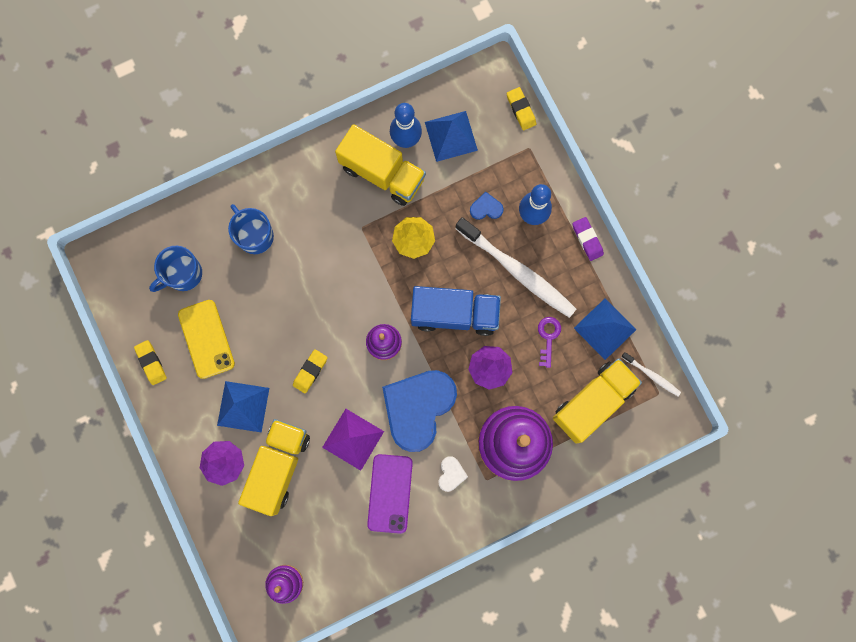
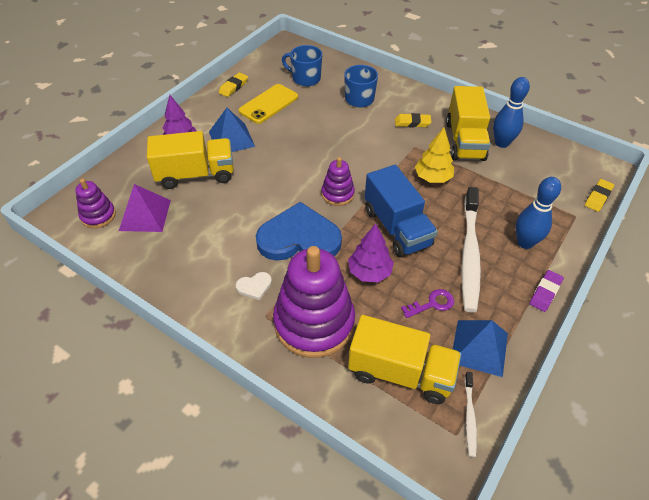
camera: 60 degrees right, 30 degrees down
(310, 371) = (283, 162): yellow eraser -> yellow eraser (412, 123)
(353, 439) = (245, 208): purple pyramid -> purple pyramid (145, 215)
(390, 493) = (212, 250): purple phone -> none
(451, 136) = (531, 165): blue pyramid -> none
(486, 208) = (500, 210): blue heart -> none

